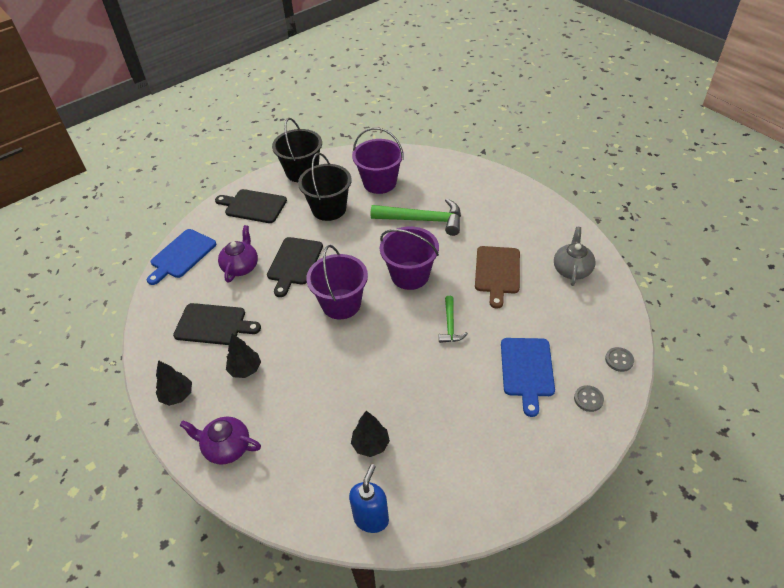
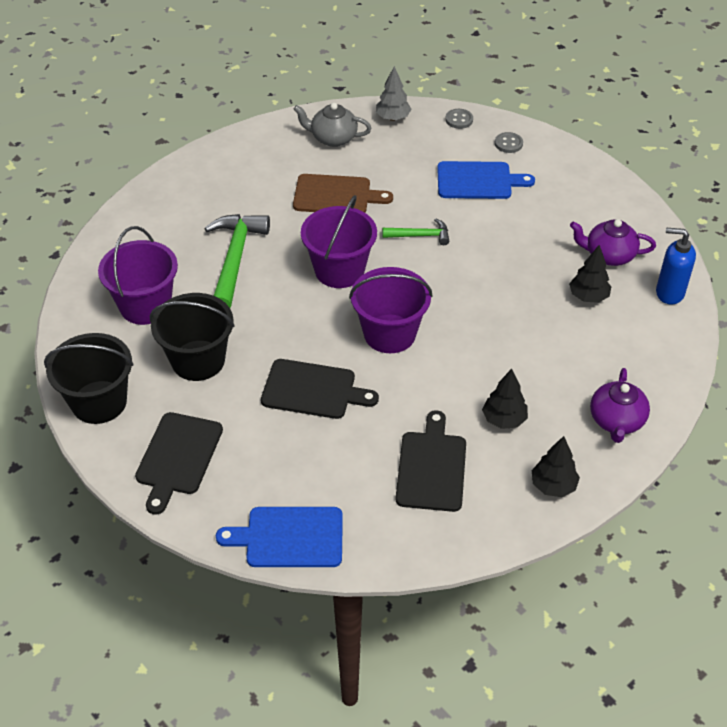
camera: 95 degrees left, 0 degrees up
(181, 255) = (289, 537): blue cutting board -> blue cutting board turned 150 degrees clockwise
(241, 266) = (318, 452): purple teapot -> purple teapot (608, 255)
(610, 310) = (393, 118): none -> grey tree

